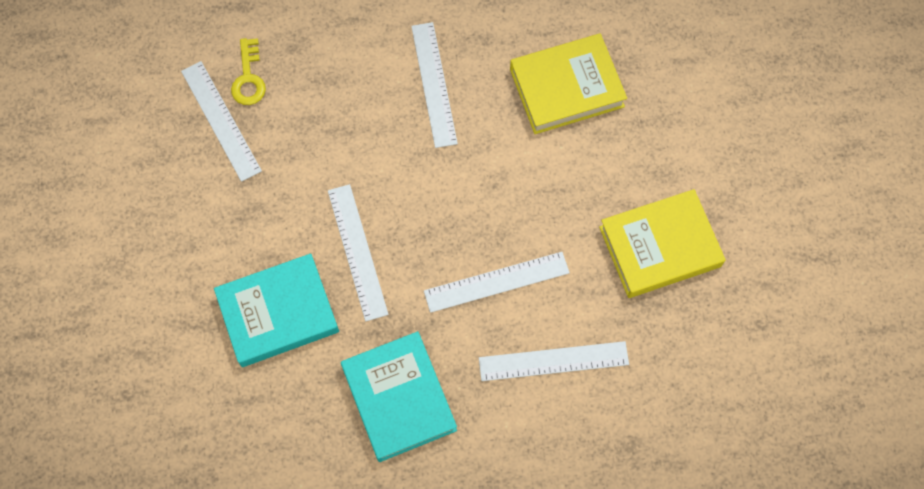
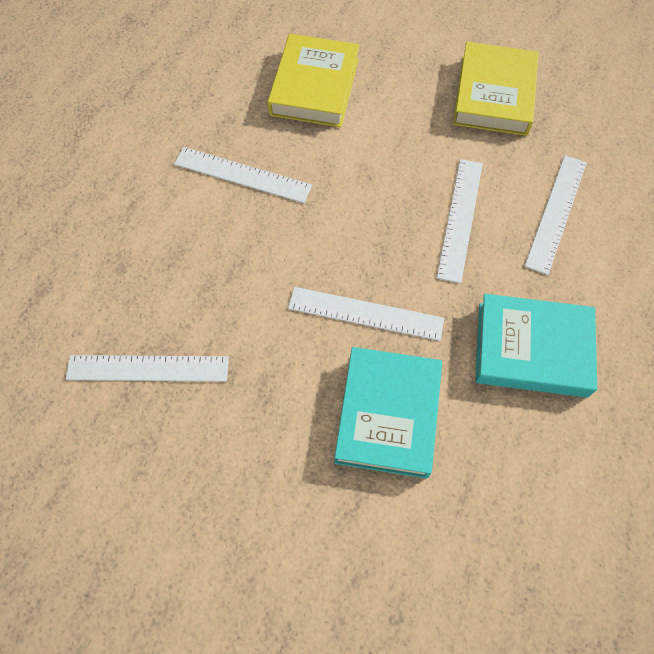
camera: 60 degrees left, 5 degrees down
(248, 78) = (122, 321): yellow key -> none

